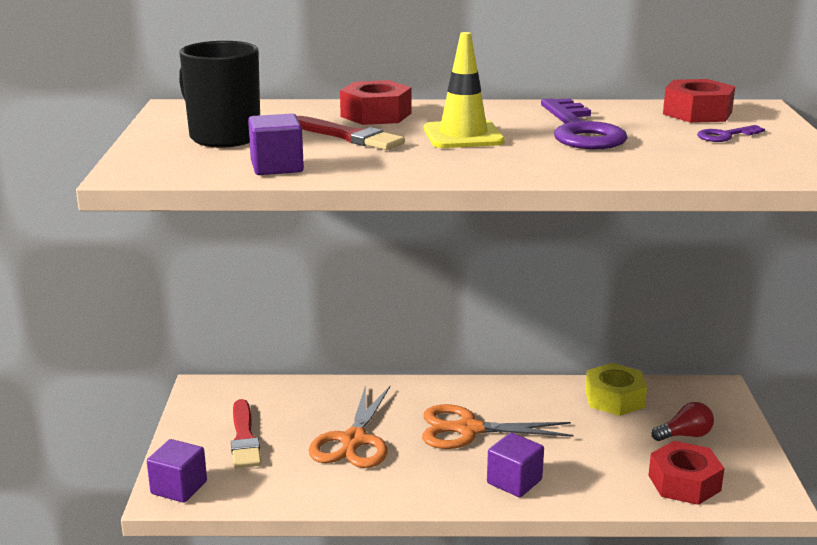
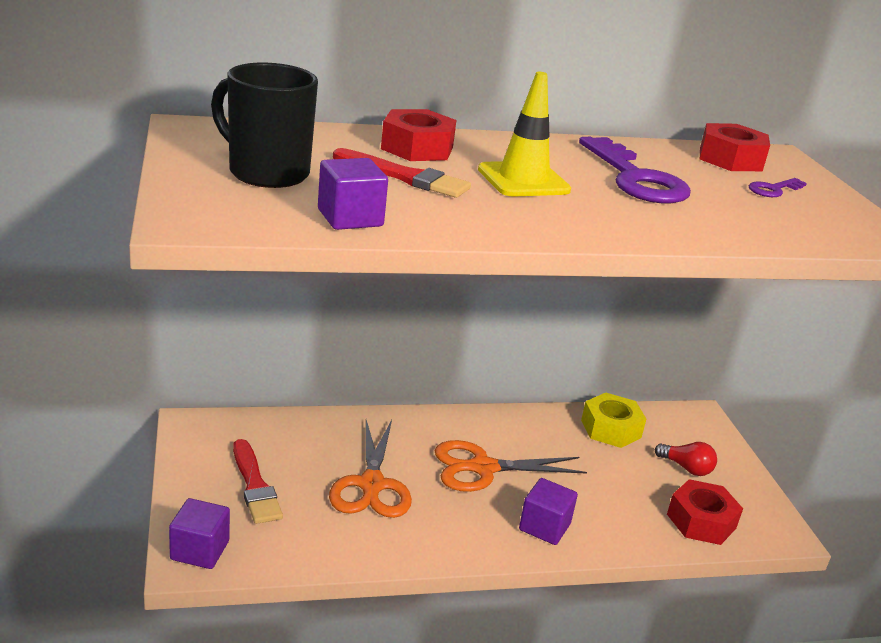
camera: 15 degrees left, 5 degrees up
(685, 435) = (686, 468): red light bulb -> red light bulb turned 60 degrees clockwise

